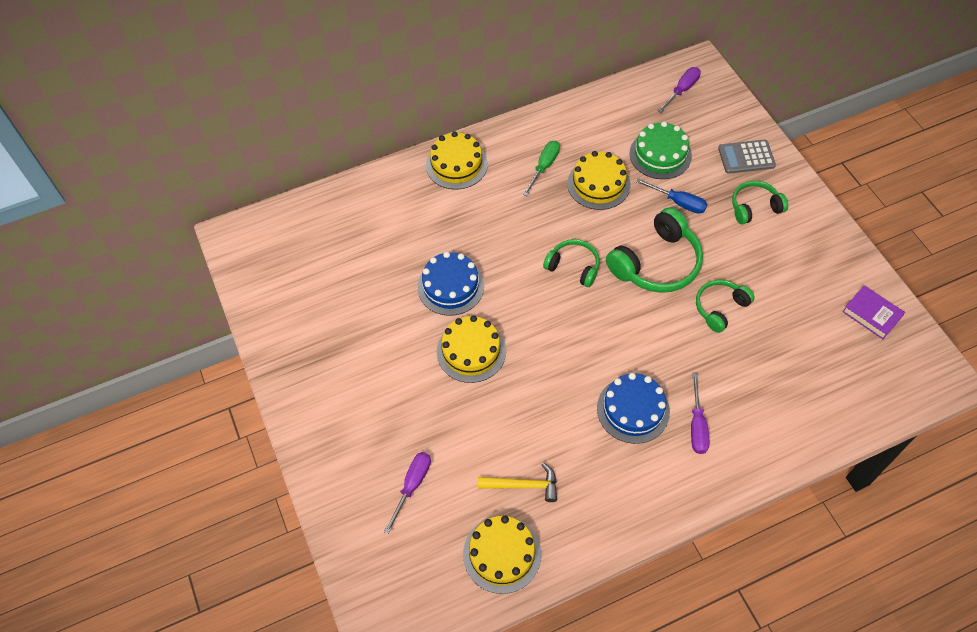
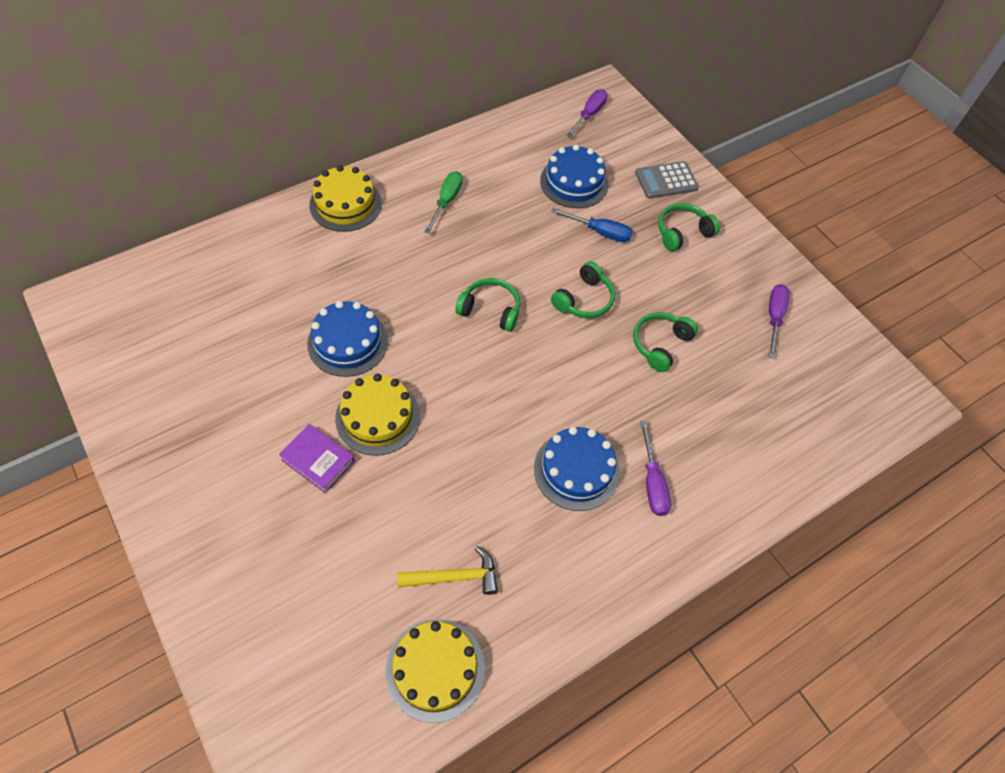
camera: 15 degrees left, 0 degrees up
(412, 485) = (314, 592): purple screwdriver -> purple screwdriver (774, 317)
(598, 184) = (509, 217): yellow cake -> none
(656, 263) = (584, 300): green headphones -> green headphones, size x0.59
(660, 154) = (574, 182): green cake -> blue cake
(871, 314) = (823, 339): purple book -> purple book (318, 460)

